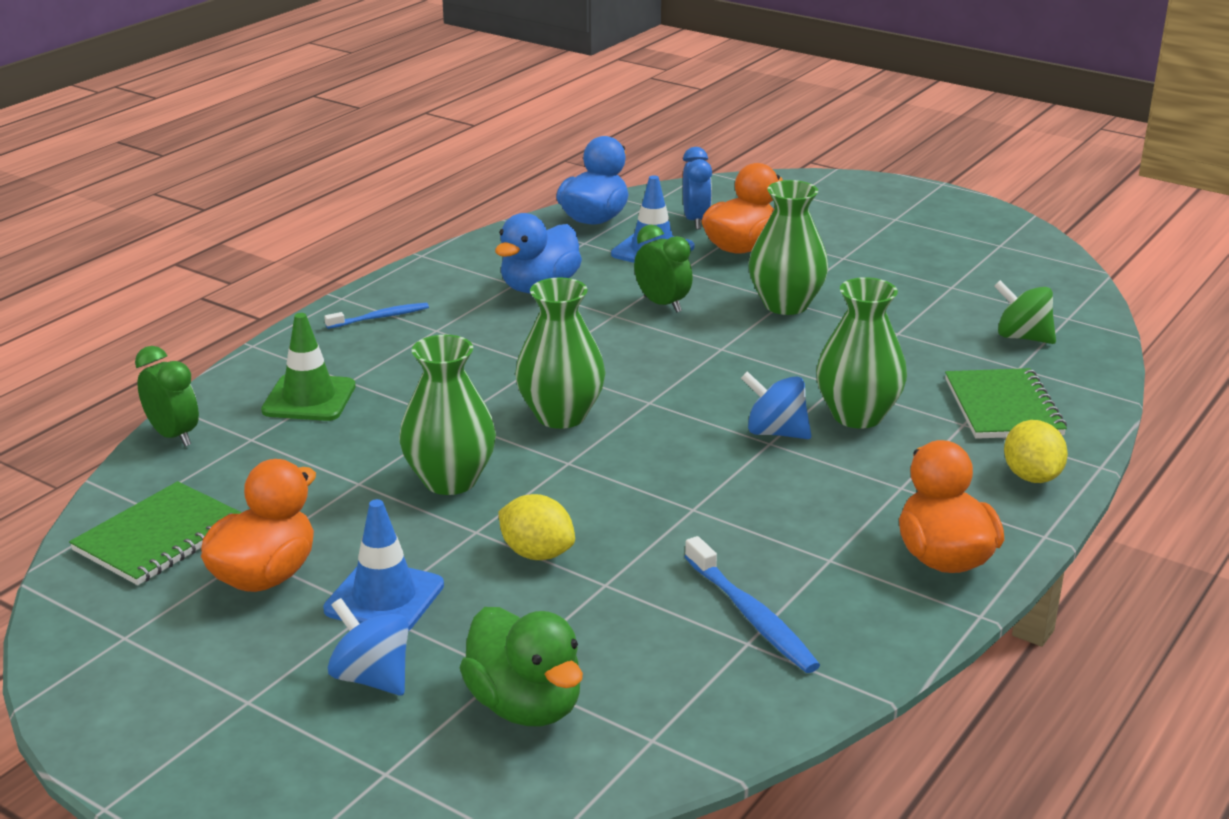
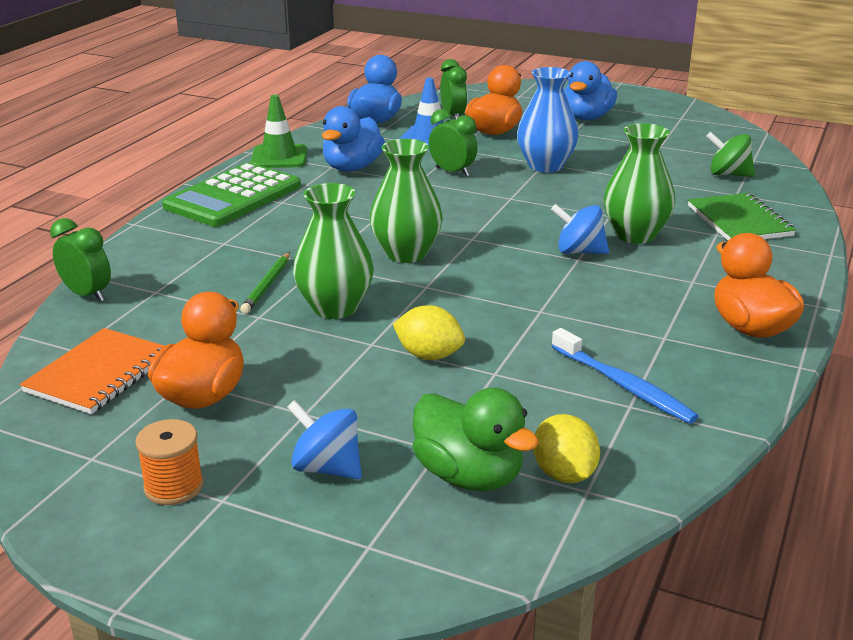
camera: 10 degrees left, 0 degrees up
(160, 537) = (99, 374): green notebook -> orange notebook
(201, 680) = (174, 486): none -> orange spool
(309, 399) = (195, 258): green traffic cone -> green traffic cone (279, 157)
(380, 317) = (233, 196): blue toothbrush -> green calculator
(381, 443) = (267, 285): none -> green pencil
(384, 598) = (313, 402): blue traffic cone -> none
(695, 221) = (453, 117): blue clock -> green clock
(786, 305) = (545, 166): green vase -> blue vase
(872, 235) = (587, 118): none -> blue duck
(1031, 477) = (785, 265): yellow lemon -> yellow lemon (564, 474)

